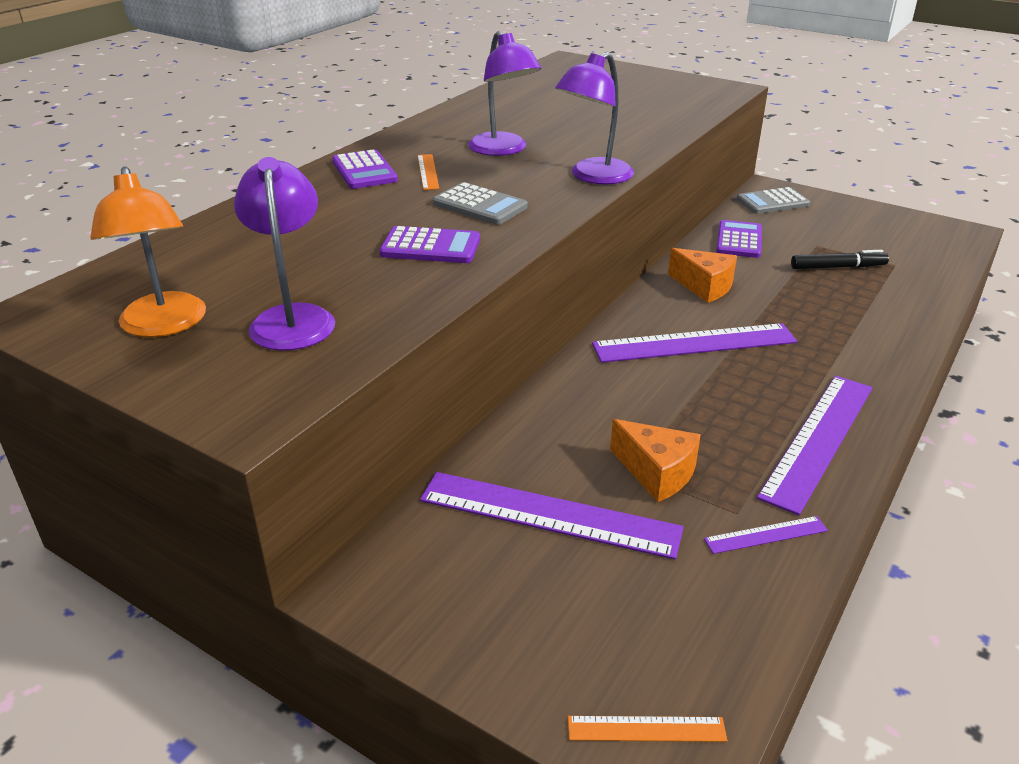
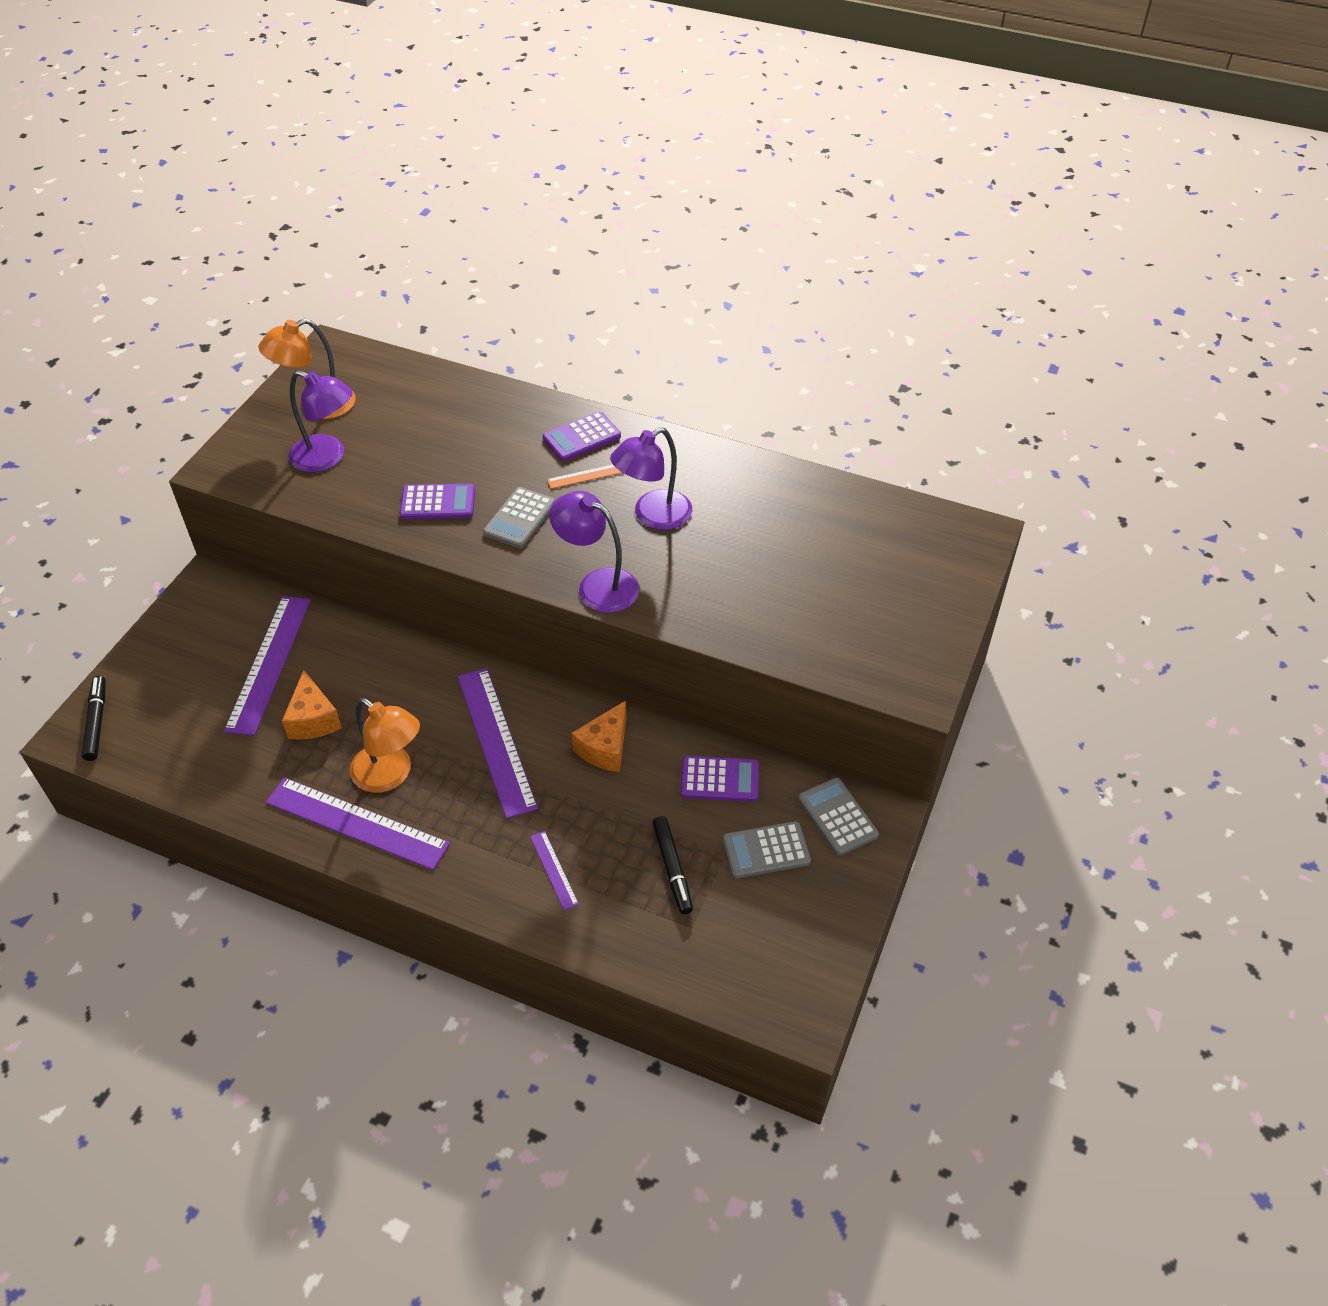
camera: 80 degrees right, 15 degrees up
(292, 318) = (327, 457): purple lamp -> purple lamp turned 45 degrees clockwise
(430, 247) = (438, 503): purple calculator -> purple calculator turned 90 degrees counterclockwise
(646, 729) = (96, 722): orange ruler -> black marker
(656, 473) = (313, 719): orange cheese -> orange cheese turned 45 degrees counterclockwise
(745, 413) = (390, 775): none -> orange lamp
(766, 535) = (246, 782): purple ruler -> purple ruler (553, 870)
(810, 230) = (766, 850): none -> grey calculator

